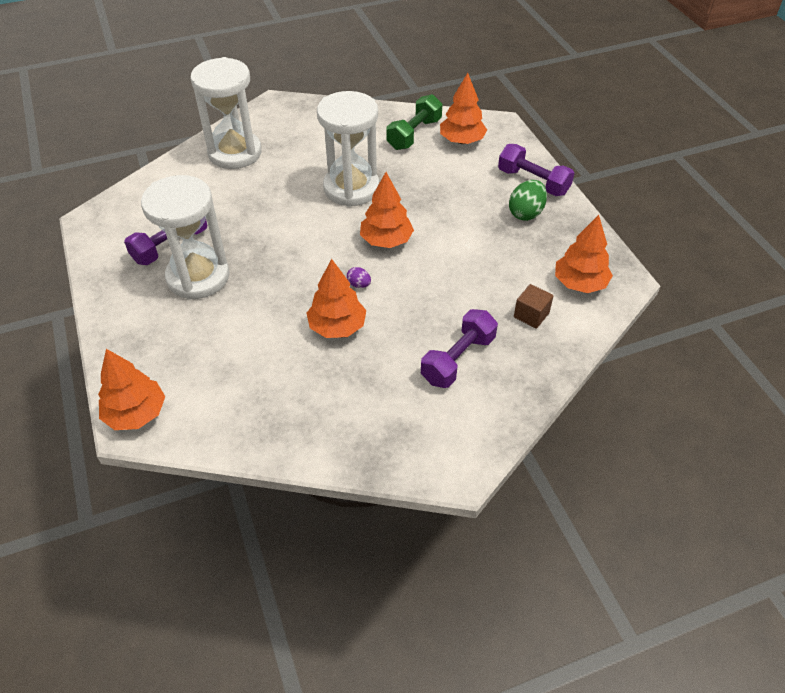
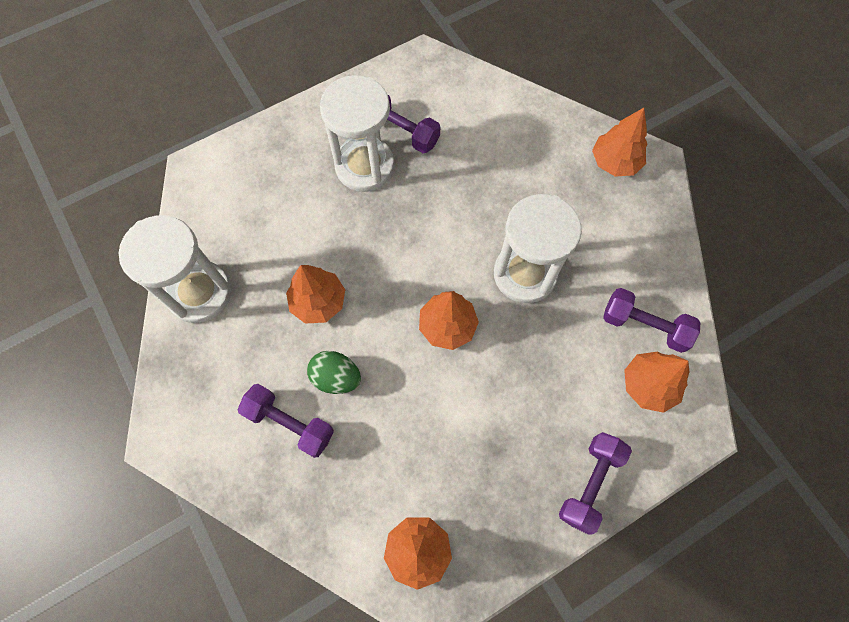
camera: 80 degrees right, 20 degrees up
(136, 413) = (206, 168): orange tree -> orange tree (615, 162)
(235, 153) = (554, 146): white hourglass -> white hourglass (200, 293)
(359, 284) = (377, 311): purple egg -> none
(414, 134) = (644, 325): green dumbbell -> purple dumbbell
(526, 213) = (527, 478): green egg -> green egg (336, 377)
(531, 315) = (360, 495): brown cube -> none

